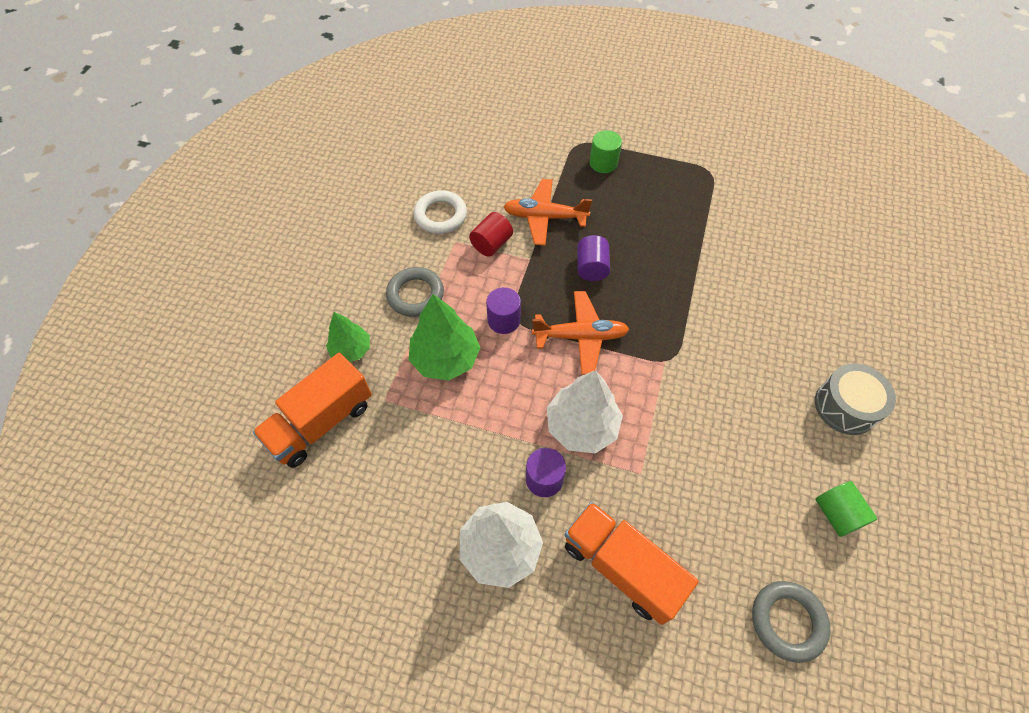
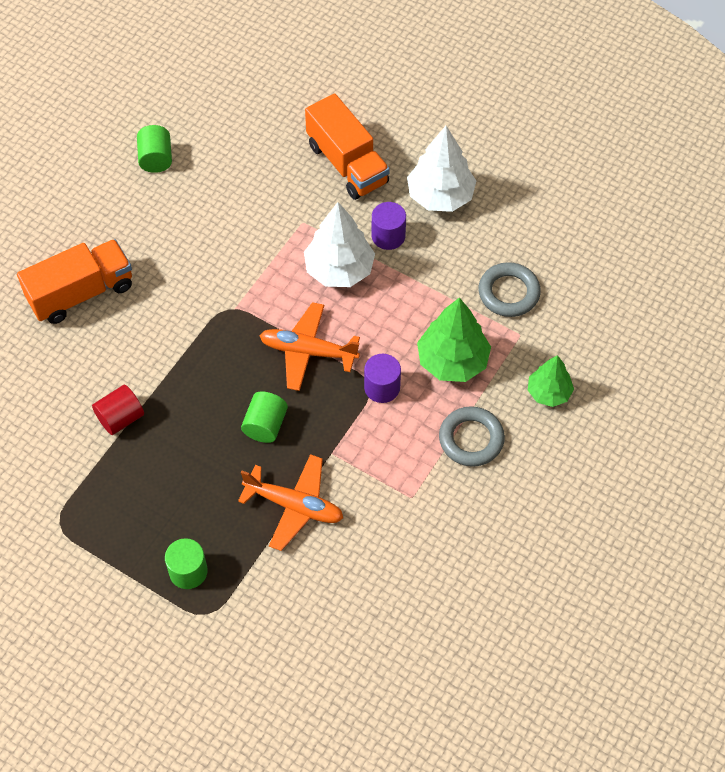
camera: 165 degrees left, 0 degrees up
(321, 422) = (584, 328): orange truck -> orange truck (81, 293)
(440, 215) = (421, 540): white ring -> none
(491, 244) = (369, 483): red cylinder -> red cylinder (120, 418)
(591, 268) = (265, 425): purple cylinder -> green cylinder
(787, 621) = (238, 107): grey ring -> grey ring (508, 293)
(845, 406) = (90, 231): grey drum -> none

